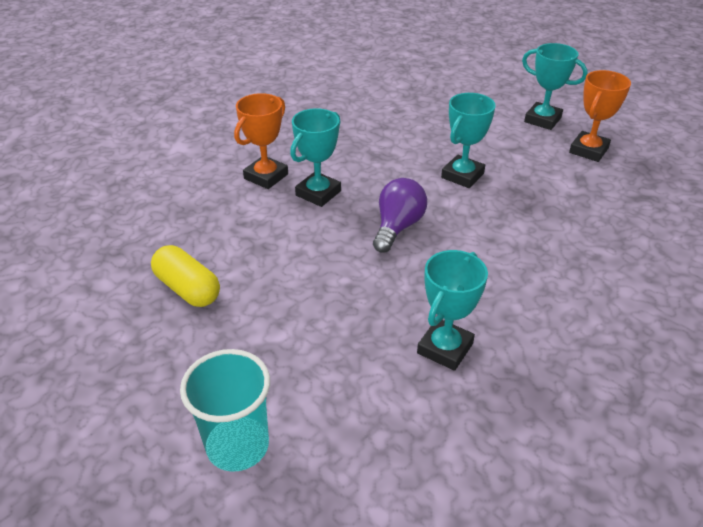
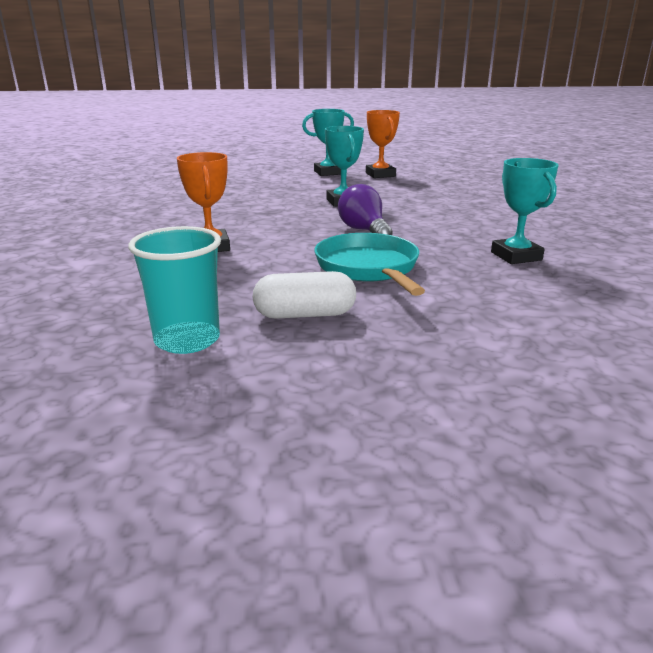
camera: 50 degrees left, 15 degrees down
(188, 289) = (305, 315): yellow capsule -> white capsule
(237, 445) = (546, 350): turquoise cup -> turquoise cup (187, 340)
(309, 274) = (369, 268): none -> turquoise pan
(318, 193) = (273, 238): turquoise trophy -> none

